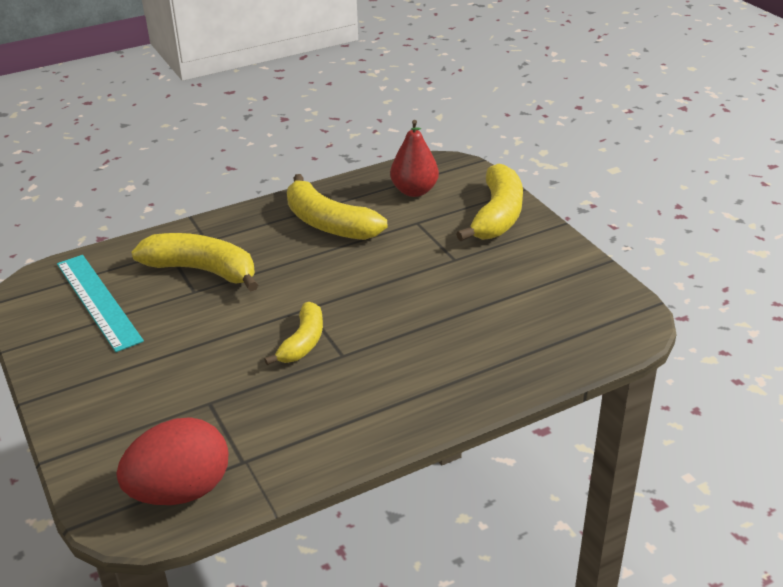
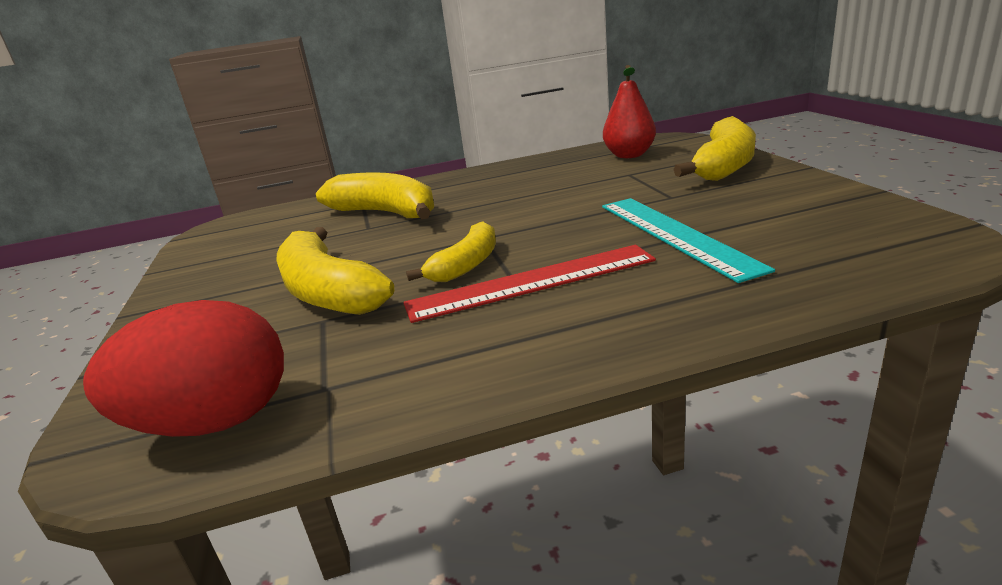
camera: 15 degrees right, 10 degrees down
(98, 301) = (268, 236): turquoise ruler -> turquoise ruler (675, 235)
(328, 224) = (531, 179): yellow banana -> yellow banana (327, 292)
(359, 362) = (531, 282): none -> red ruler

